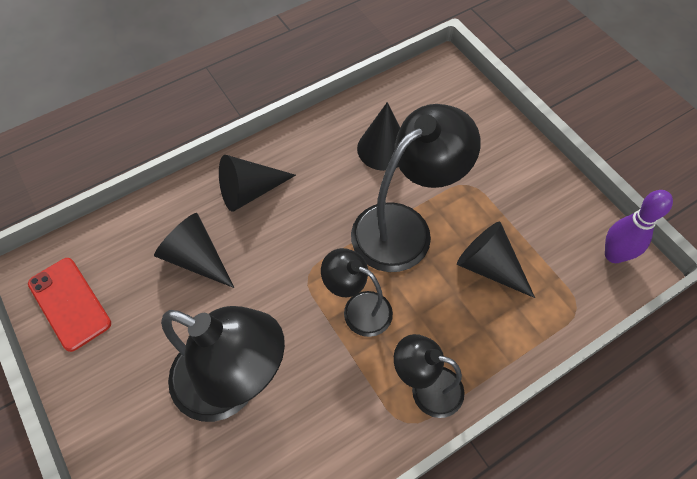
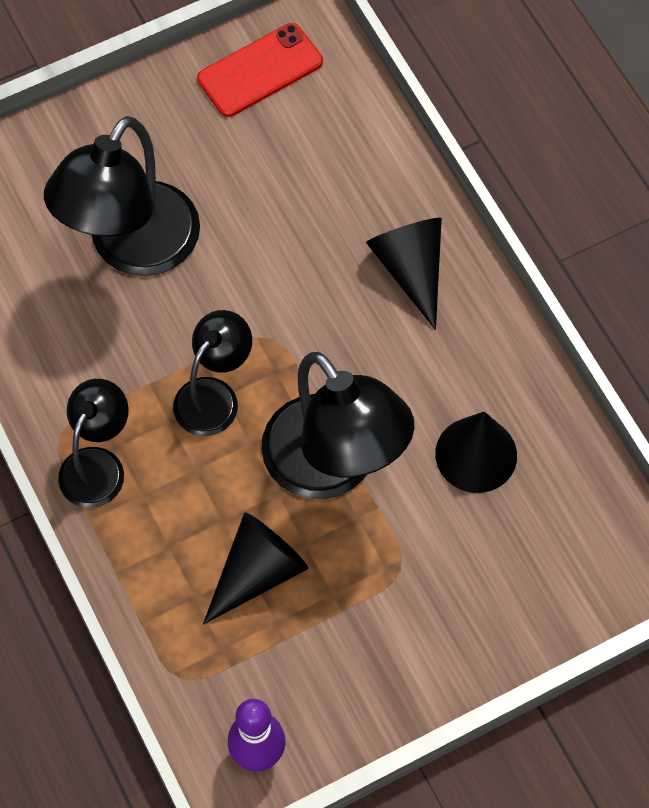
camera: 95 degrees right, 5 degrees up
(196, 258) = (309, 205): black cone -> none

